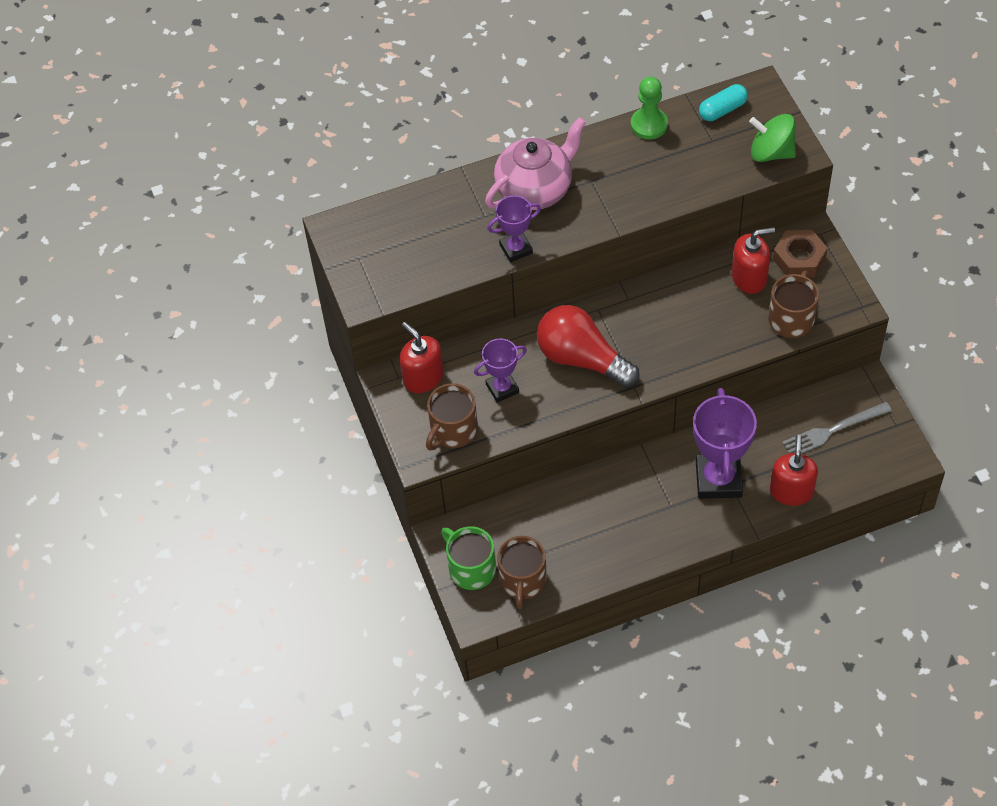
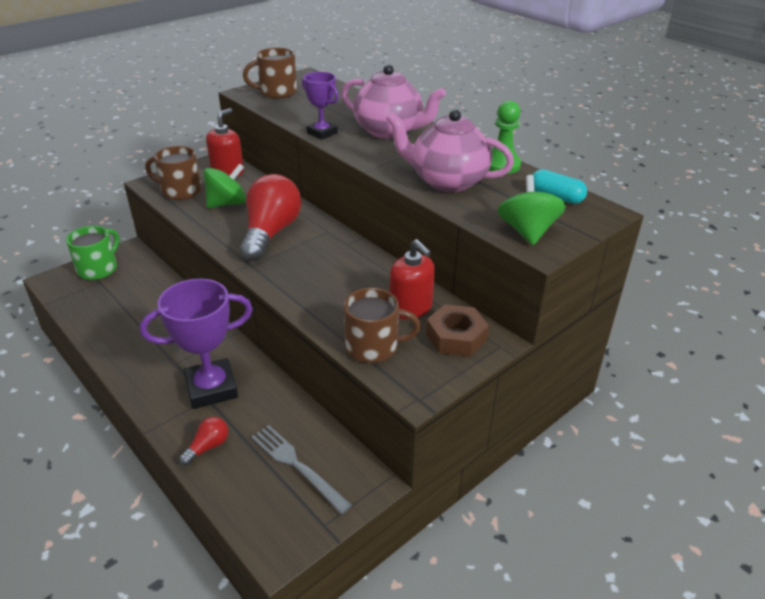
camera: 65 degrees right, 20 degrees down
(502, 388) = (227, 203): purple trophy -> green spinning top
(522, 581) = (86, 295): brown mug -> brown mug (277, 92)
(664, 177) = (447, 181): none -> pink teapot
(791, 491) = (208, 447): red soap dispenser -> red light bulb

